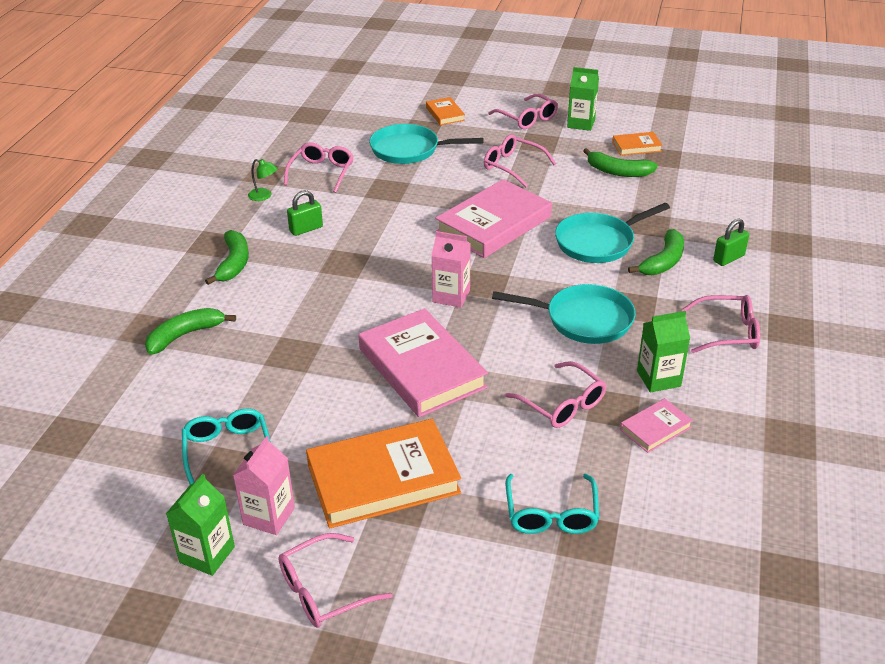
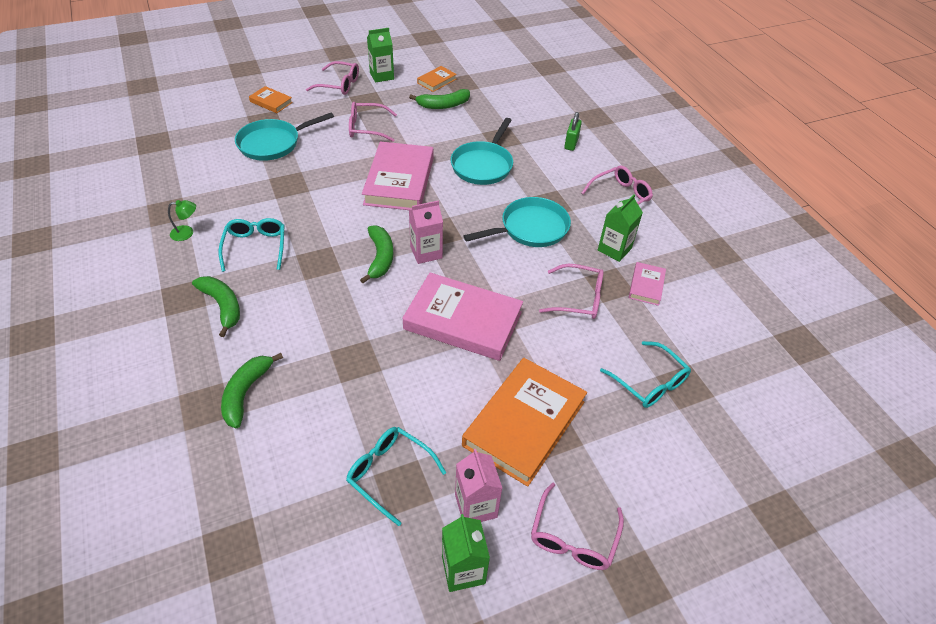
camera: 40 degrees left, 10 degrees up
(306, 229) = (255, 247): green padlock -> turquoise glasses
(322, 172) = (218, 191): pink glasses -> none
(663, 261) = (536, 162): green banana -> green banana (380, 258)

